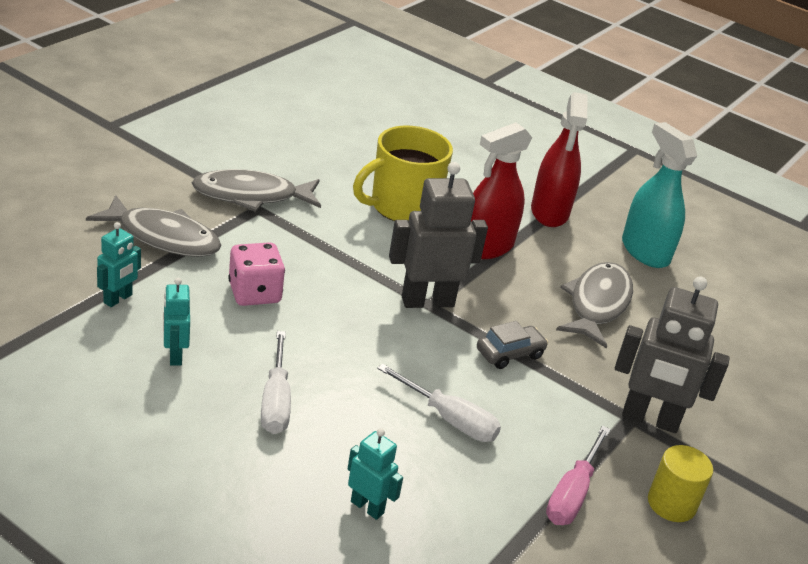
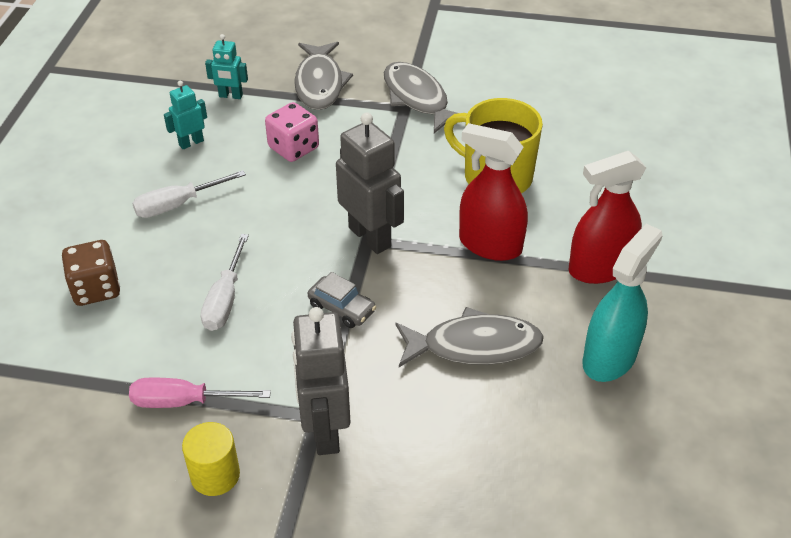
camera: 70 degrees right, 10 degrees up
(367, 507) = (96, 289): turquoise robot -> brown dice

